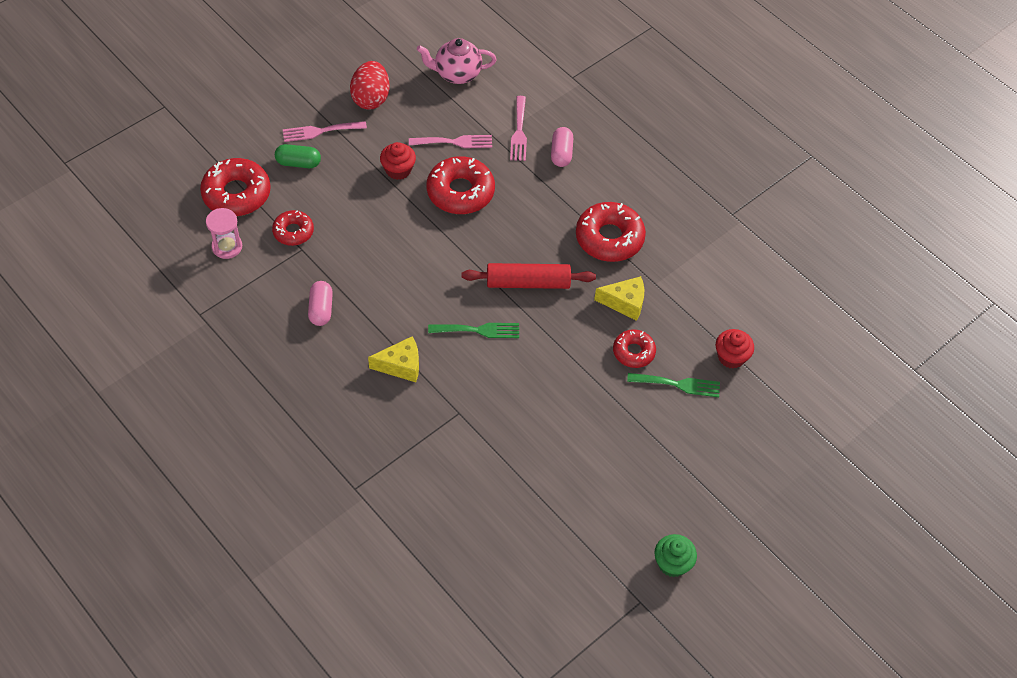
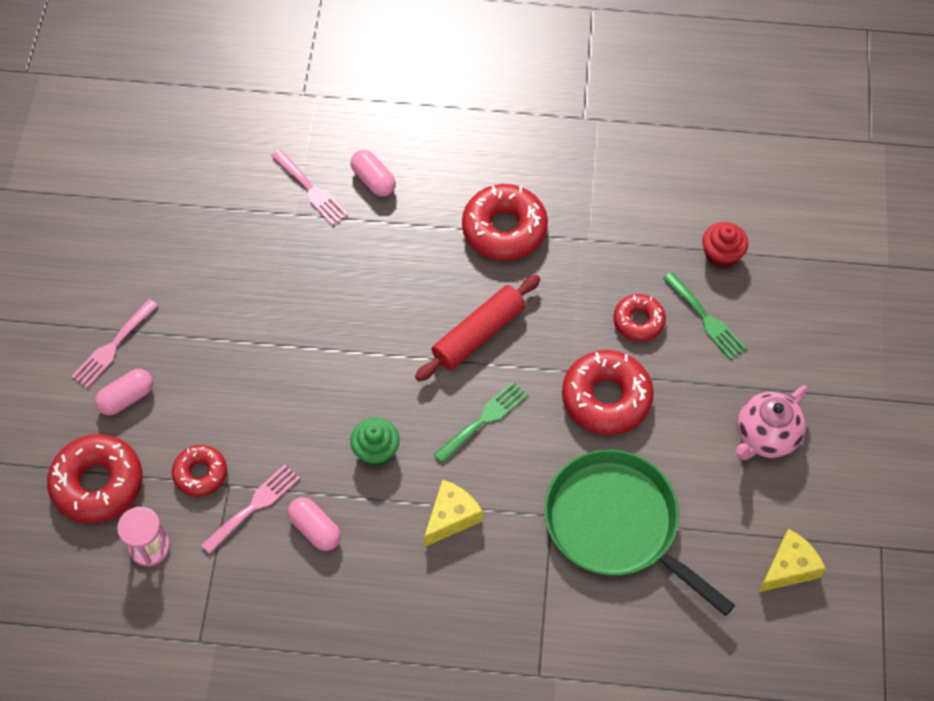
camera: 40 degrees left, 5 degrees up
(298, 163) = (127, 398): green capsule -> pink capsule
(371, 98) = (127, 270): red egg -> none
(398, 170) = (236, 323): red cupcake -> none
(455, 142) = (261, 249): pink fork -> pink fork (254, 506)
(456, 74) = (187, 177): pink teapot -> pink teapot (765, 437)
(460, 192) = (320, 296): red donut -> red donut (606, 398)
(491, 450) = (617, 524): none -> green pan
(625, 303) = (582, 281): yellow cheese -> yellow cheese (789, 568)
(672, 563) = (870, 488): green cupcake -> green cupcake (376, 451)
(678, 384) = (706, 319): green fork -> green fork turned 90 degrees clockwise

